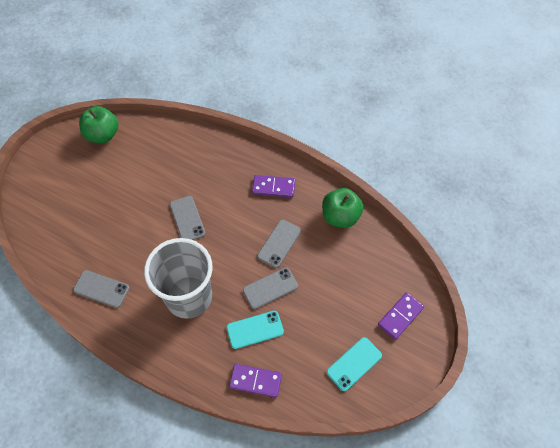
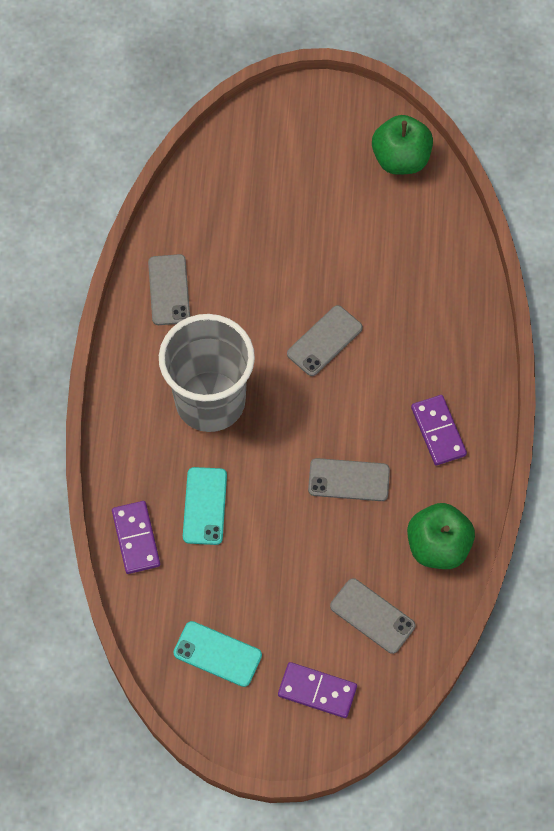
camera: 65 degrees right, 5 degrees up
(255, 329) = (205, 506): turquoise phone -> turquoise phone turned 45 degrees clockwise
(270, 288) = (274, 499): grey phone -> grey phone (372, 616)

